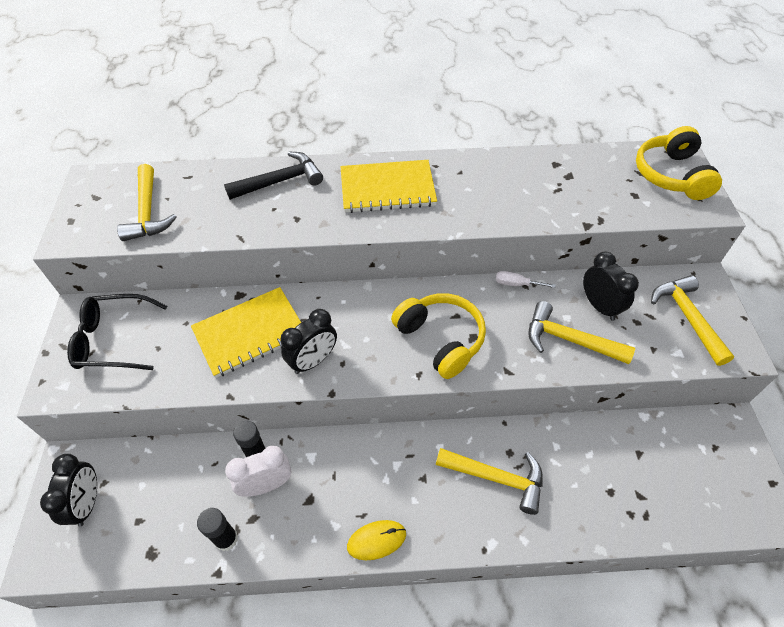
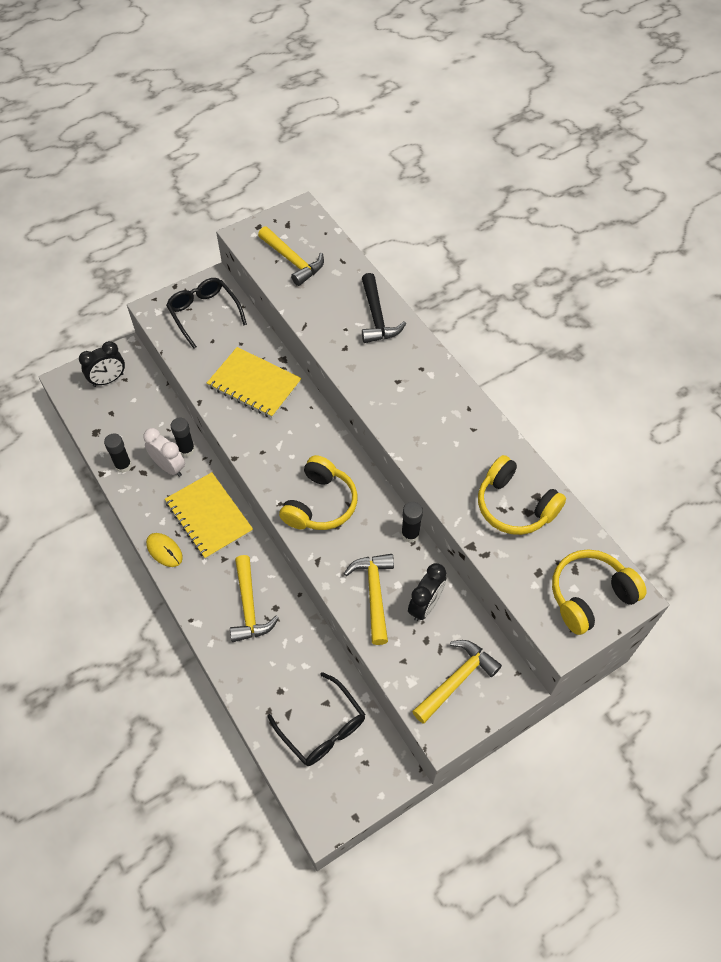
camera: 60 degrees right, 5 degrees up
(148, 212) = (293, 261): yellow hammer -> yellow hammer turned 90 degrees counterclockwise
(281, 181) = (377, 317): black hammer -> black hammer turned 45 degrees clockwise
(313, 361) = (253, 433): black clock -> none
(387, 188) = (417, 388): yellow notebook -> yellow notebook (209, 516)
(516, 284) = (410, 534): white screwdriver -> black glue stick
(558, 180) = (514, 506): none -> yellow headphones
(667, 469) = (322, 728): none -> black glasses

